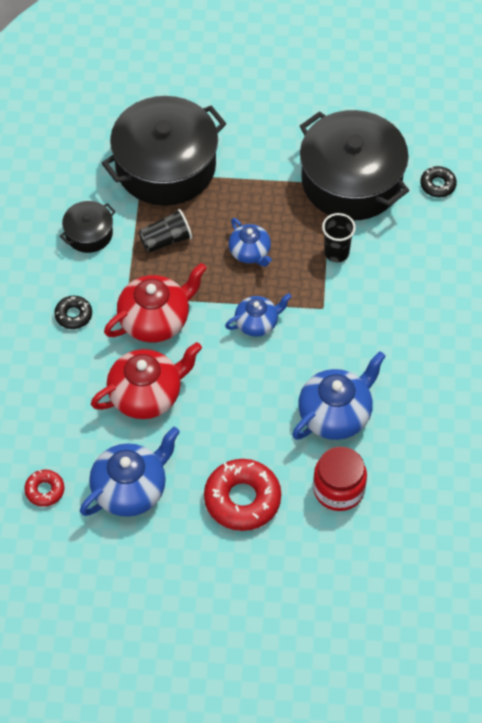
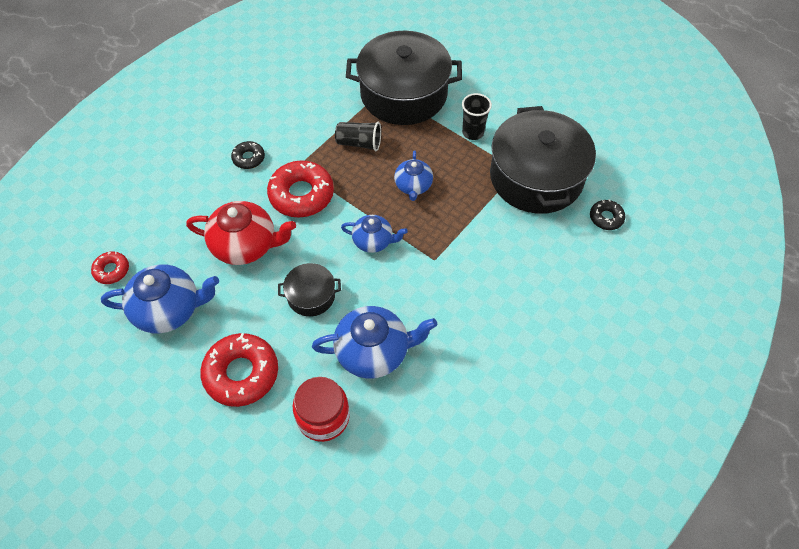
camera: 35 degrees right, 0 degrees up
(89, 234) = (310, 110): black pot -> black pot (311, 296)
(155, 320) = (301, 194): red teapot -> red donut
(336, 253) = (480, 224): black cup -> black cup (473, 132)

